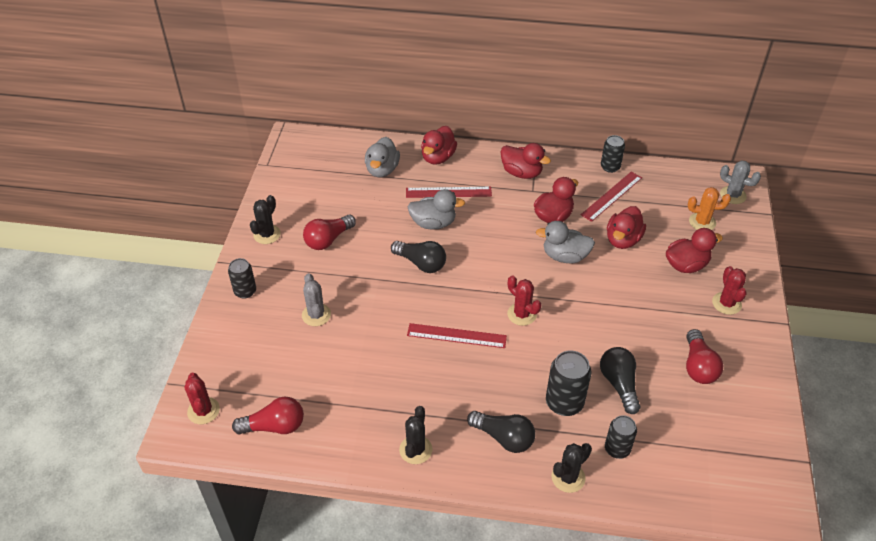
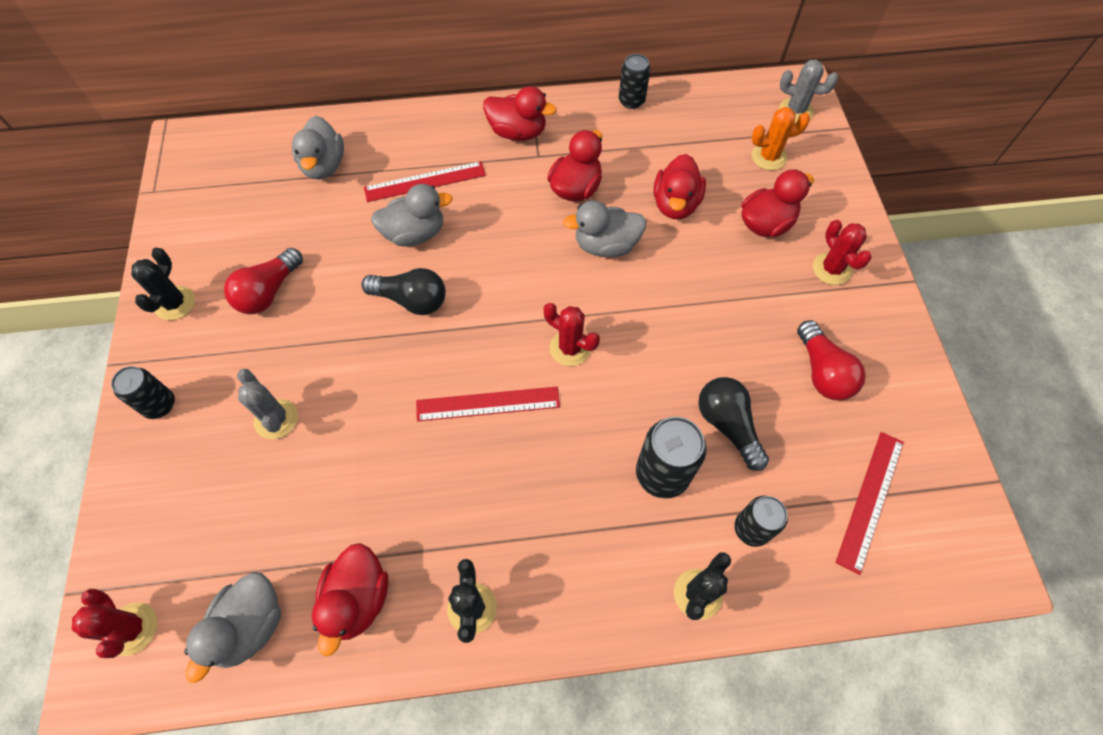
camera: 15 degrees left, 15 degrees up
(274, 426) = (250, 626): red light bulb -> grey duck
(438, 157) = (398, 132): red duck -> red duck (358, 599)
(504, 438) = (593, 553): black light bulb -> none
(611, 196) = (644, 143): red ruler -> red ruler (870, 500)

